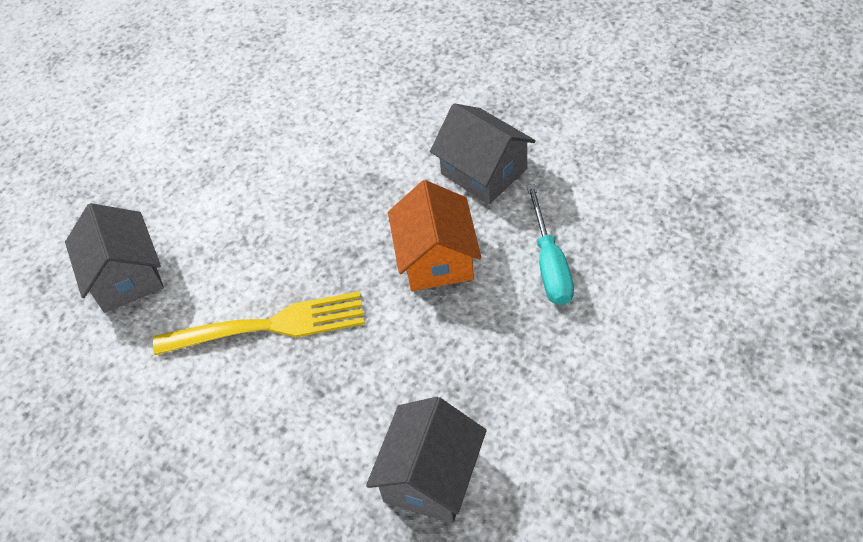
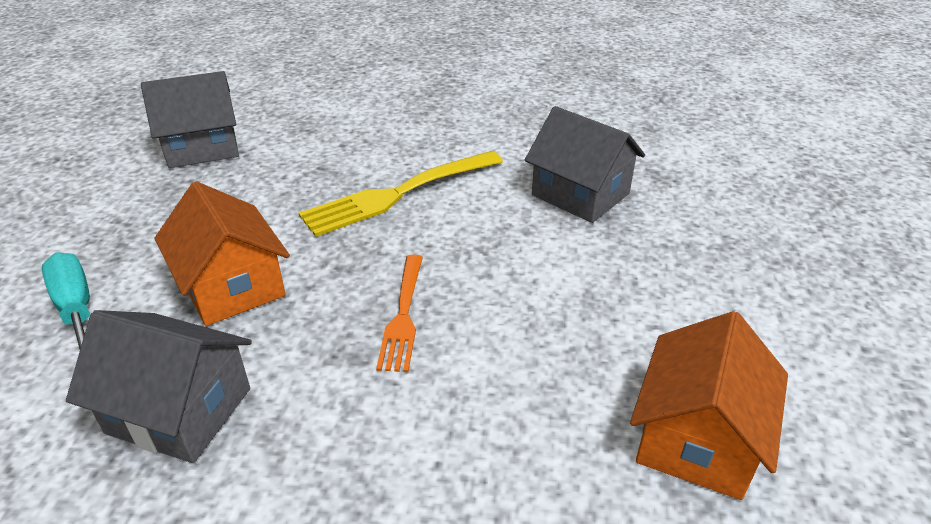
camera: 150 degrees right, 15 degrees down
(228, 88) = (697, 438): none -> orange house
(330, 199) = (403, 314): none -> orange fork
(431, 476) = (202, 147): grey house -> grey house turned 75 degrees clockwise

